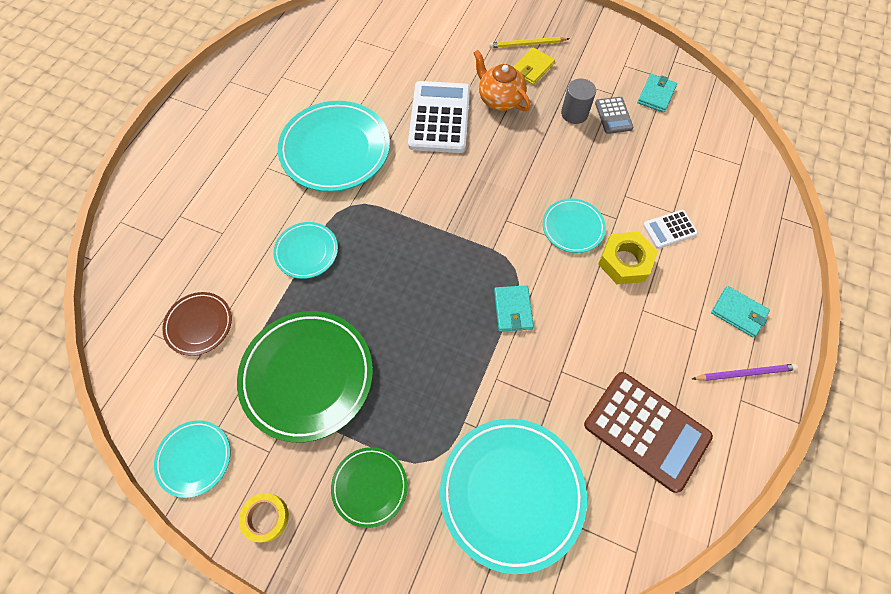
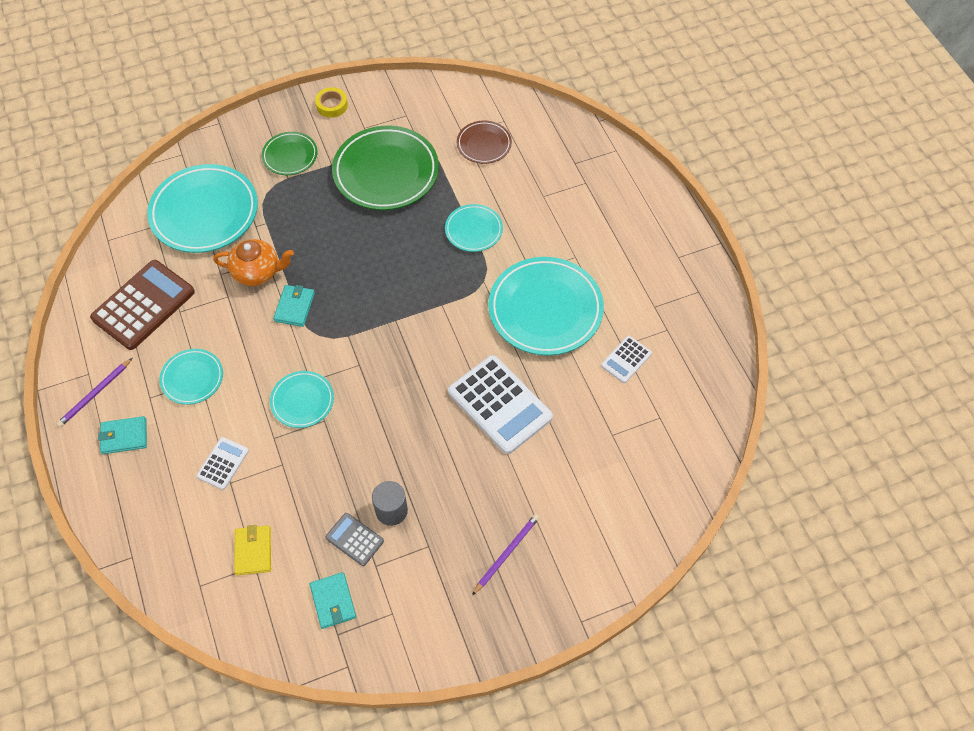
camera: 135 degrees right, 5 degrees down
(194, 458) = (400, 96): turquoise plate -> turquoise plate (192, 378)
(330, 80) = (626, 359): none -> white calculator
(500, 99) = (469, 467): orange teapot -> orange teapot (257, 272)
(513, 309) = (294, 307): turquoise wallet -> turquoise wallet turned 60 degrees clockwise
(527, 44) = (506, 553): yellow pencil -> purple pencil
(532, 68) = (474, 528): yellow wallet -> yellow wallet (253, 551)
(625, 261) = (240, 406): yellow nut -> none
(646, 430) = (143, 305): brown calculator -> brown calculator turned 135 degrees clockwise

